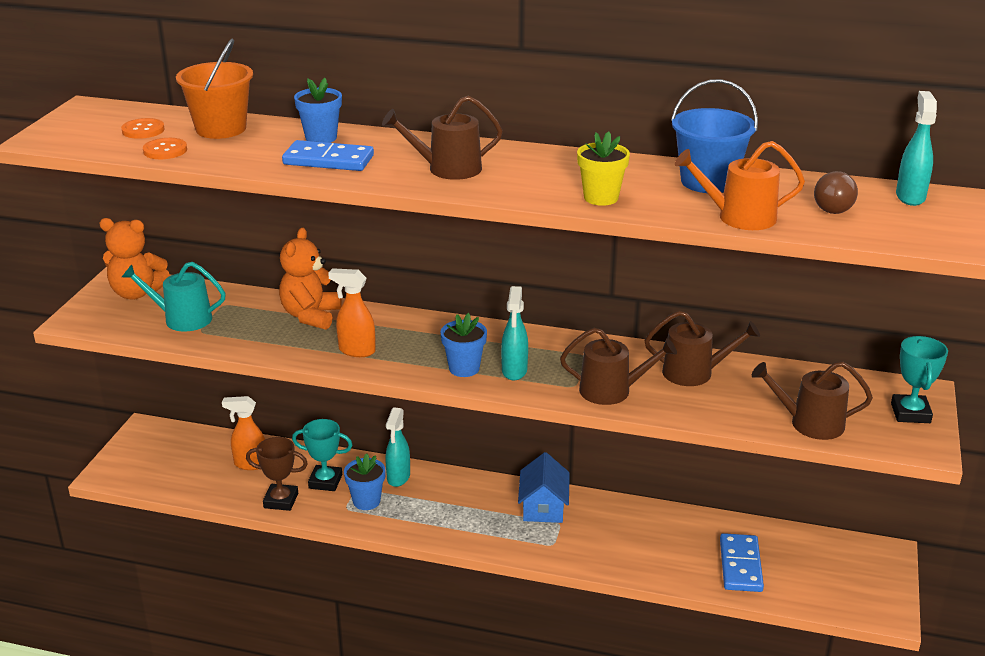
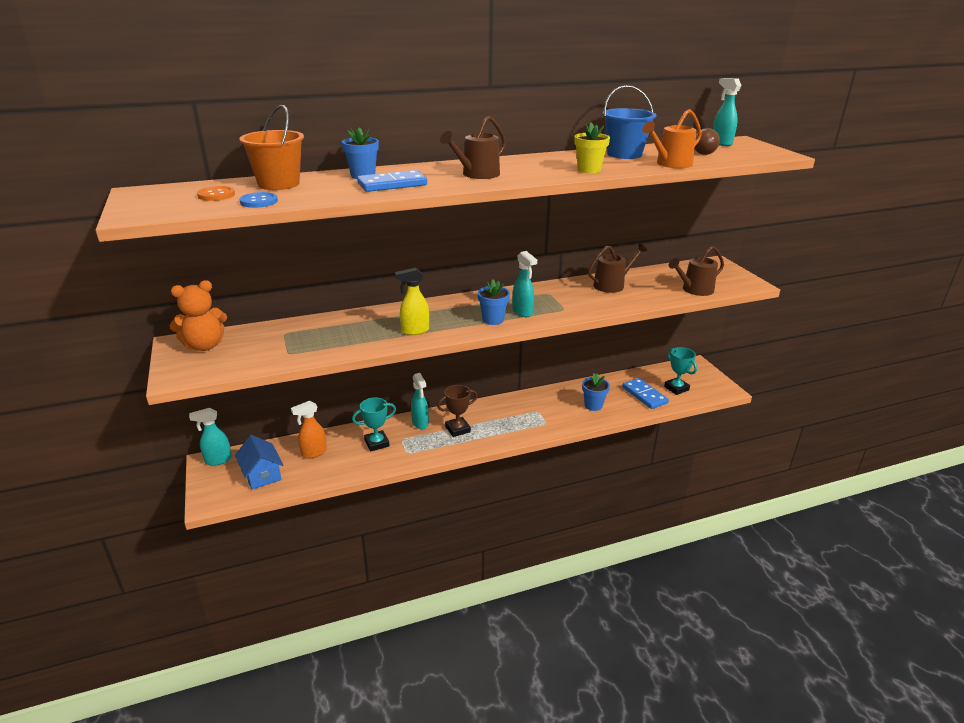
camera: 35 degrees left, 0 degrees up
(154, 431) = (218, 460): none -> turquoise spray bottle
(165, 150) = (259, 201): orange button -> blue button
(182, 319) = (264, 350): turquoise watering can -> none
(281, 501) = (359, 466): brown trophy -> brown trophy (457, 429)
(311, 316) = (356, 322): orange teddy bear -> none
(356, 351) = (414, 331): orange spray bottle -> yellow spray bottle
(366, 501) = (415, 444): blue flower pot -> blue flower pot (593, 405)
(543, 507) = (519, 406): blue house -> blue house (262, 475)
(611, 391) = (586, 305): brown watering can -> none
(910, 413) = (726, 272): turquoise trophy -> turquoise trophy (676, 388)

